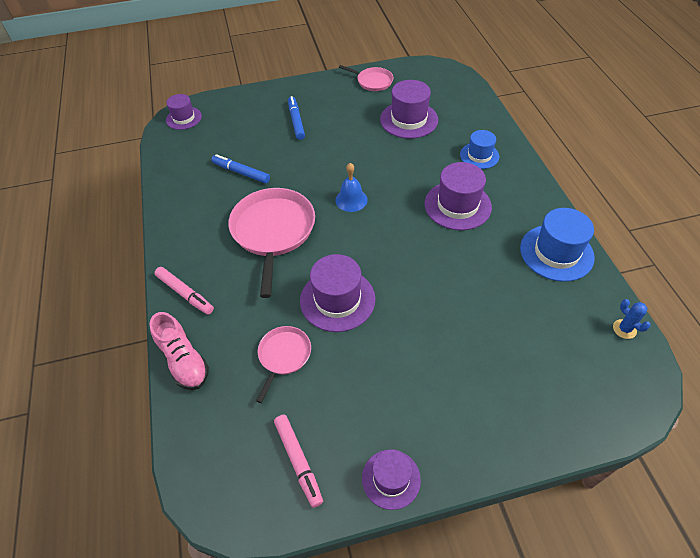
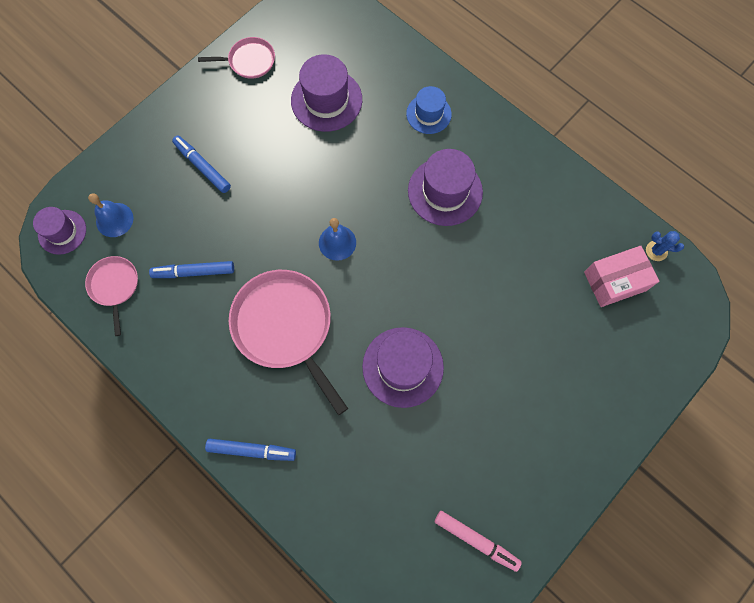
camera: 35 degrees left, 20 degrees up
(183, 360) = (307, 517): pink shoe -> none
(185, 293) = (252, 450): pink marker -> blue marker
(219, 125) = (114, 219): none -> blue bell
(283, 356) = (395, 454): pink pan -> pink pan (115, 286)
(391, 479) = (556, 505): purple hat -> none
(556, 252) = (563, 199): blue hat -> none
(567, 332) = (615, 281): none -> pink box

